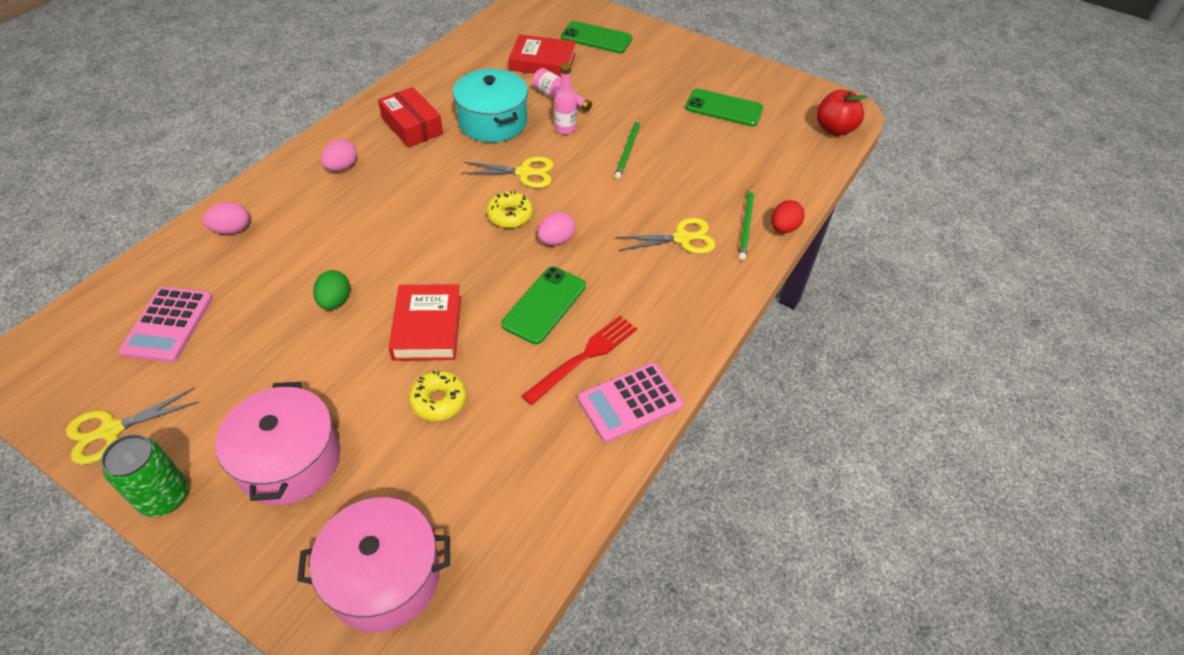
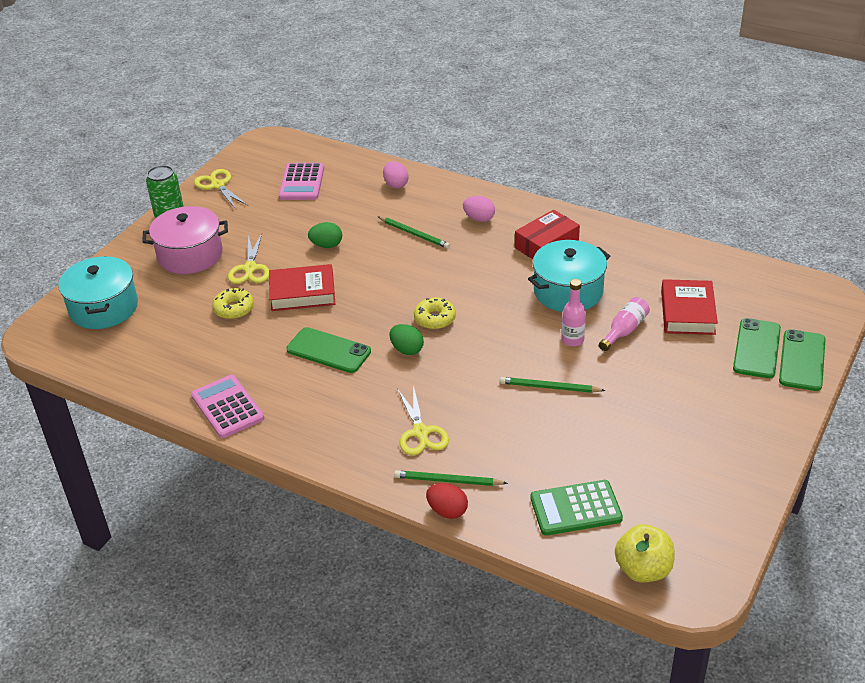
camera: 90 degrees right, 10 degrees down
(168, 325) = (302, 182): pink calculator -> pink calculator turned 90 degrees counterclockwise
(347, 220) = (414, 234): none -> green pencil
(384, 577) = (104, 308): pink pot -> turquoise pot
(524, 173) = (496, 320): yellow scissors -> yellow scissors (250, 268)
(556, 240) = (407, 350): pink egg -> green egg
(585, 356) = (274, 378): red fork -> none
(724, 108) = (652, 463): green phone -> green phone (802, 360)
(775, 154) = (575, 508): none -> green calculator
(834, 129) = (643, 570): red apple -> yellow apple

